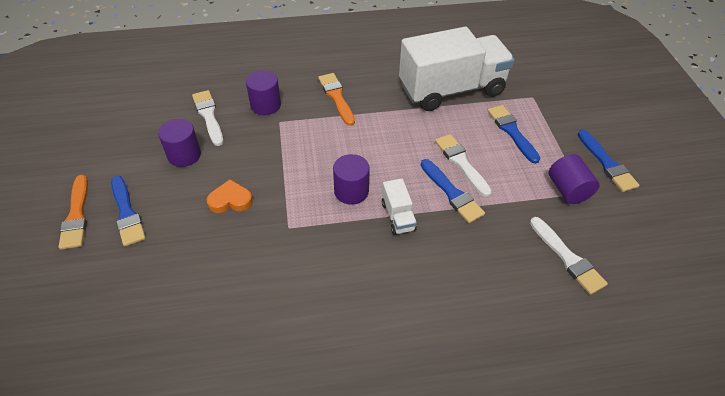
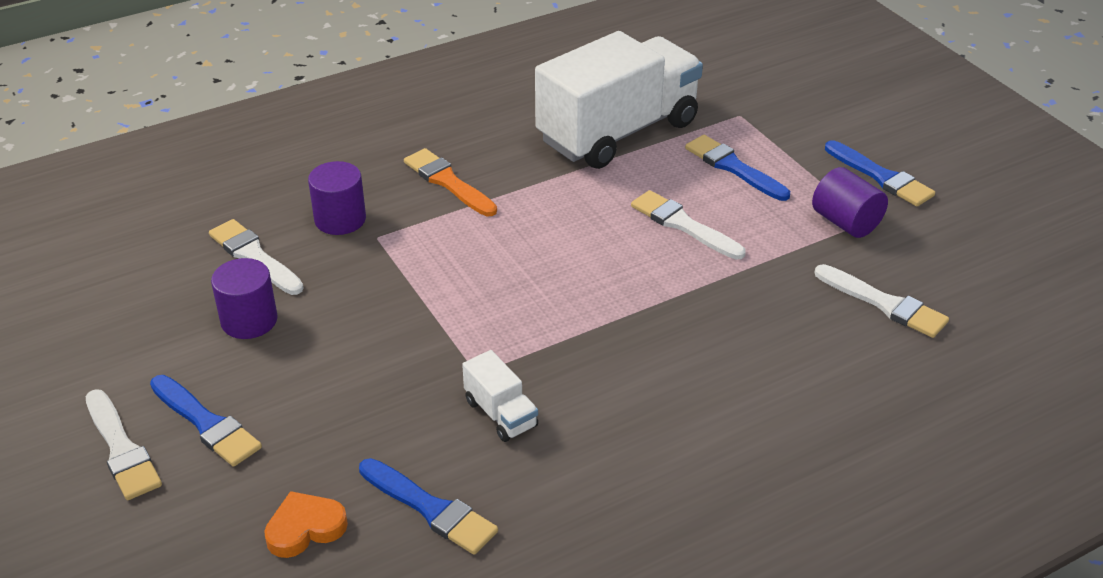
camera: 20 degrees left, 10 degrees down
(76, 215) = (121, 449): orange brush -> white brush
(230, 200) = (365, 361): orange heart -> orange heart (305, 528)
(351, 191) = (544, 302): purple cylinder -> none
(398, 216) = (630, 315): white truck -> white truck (501, 414)
(452, 193) = (690, 267): blue brush -> blue brush (430, 508)

